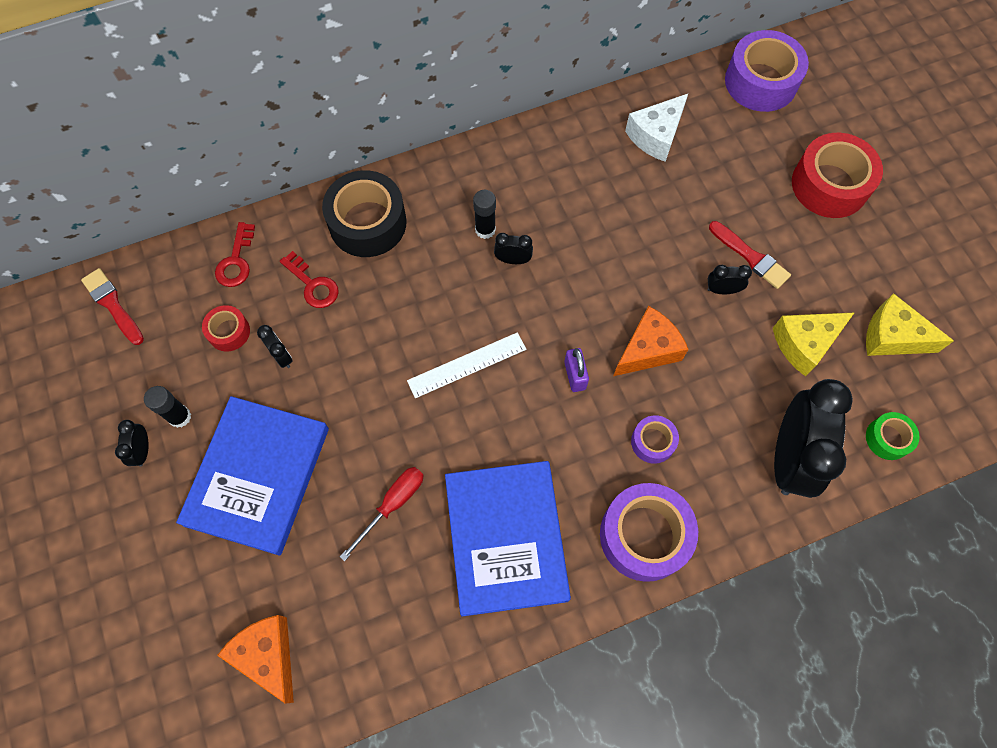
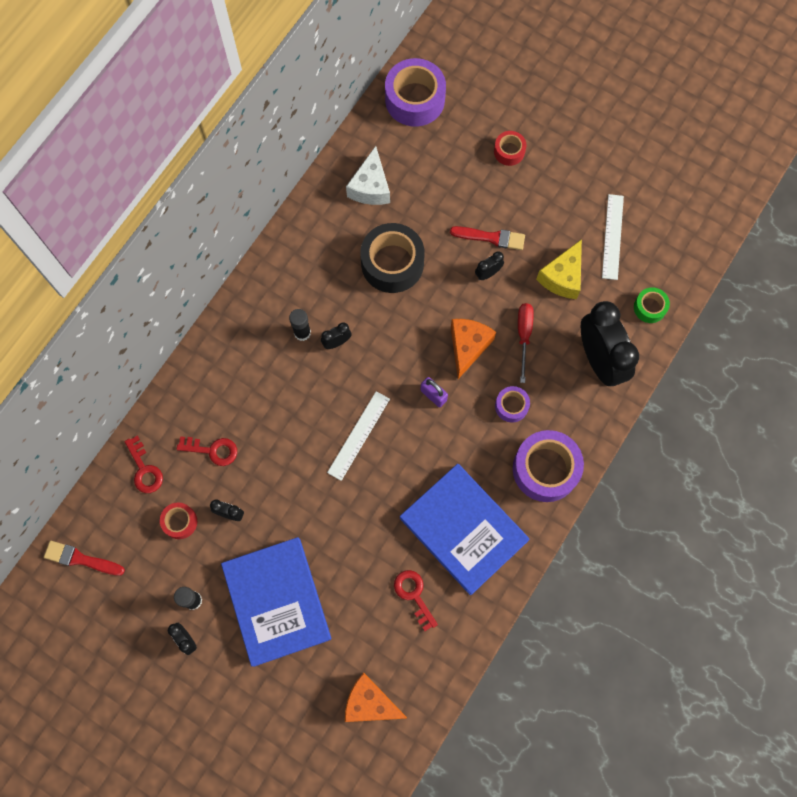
camera: 35 degrees left, 5 degrees up
(367, 223) = (216, 381): black tape -> black tape (392, 263)
(392, 505) = (378, 558): red screwdriver -> red screwdriver (524, 335)
(401, 571) = (414, 595): none -> red key
(829, 185) = (509, 151): red tape -> red tape, size x0.51
(892, 337) = (612, 236): yellow cheese -> white ruler

